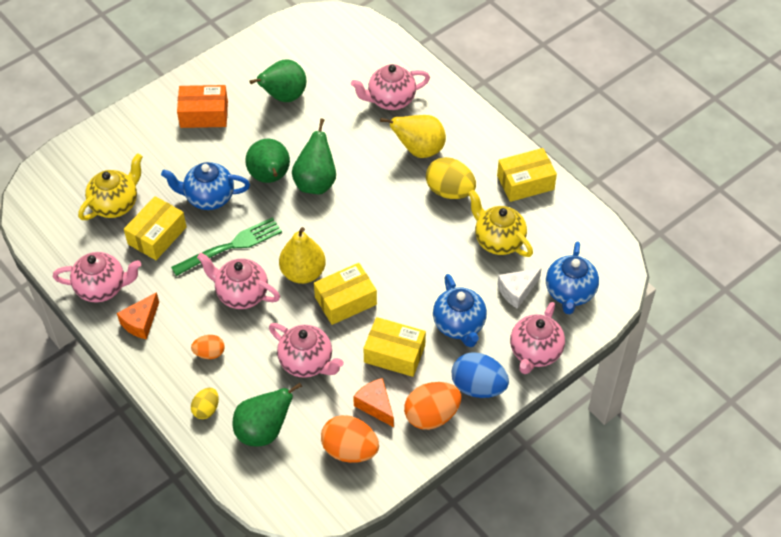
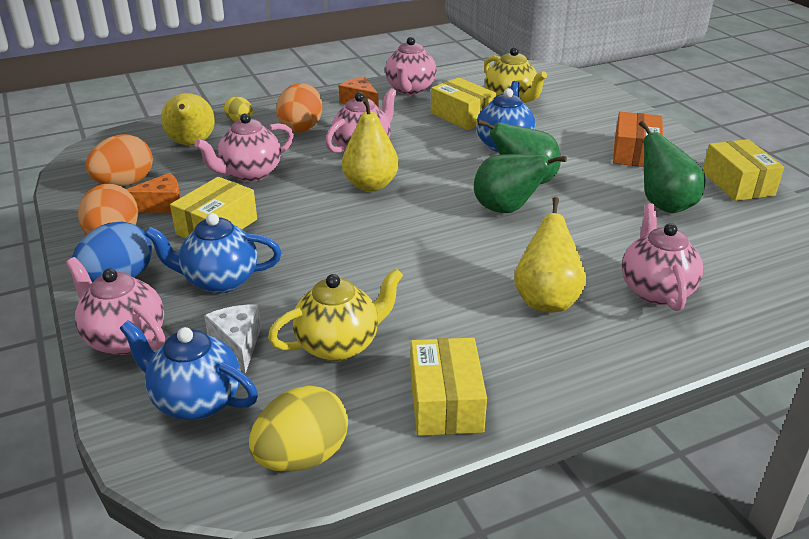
camera: 105 degrees right, 20 degrees down
(209, 353) = (301, 128): orange egg -> orange egg, size x1.74
(231, 246) = (430, 150): green fork -> none
(263, 431) = (191, 144): green pear -> yellow pear
(345, 301) = (314, 206): yellow box -> yellow box (737, 183)
(449, 191) = (455, 315): yellow egg -> yellow egg (302, 457)

